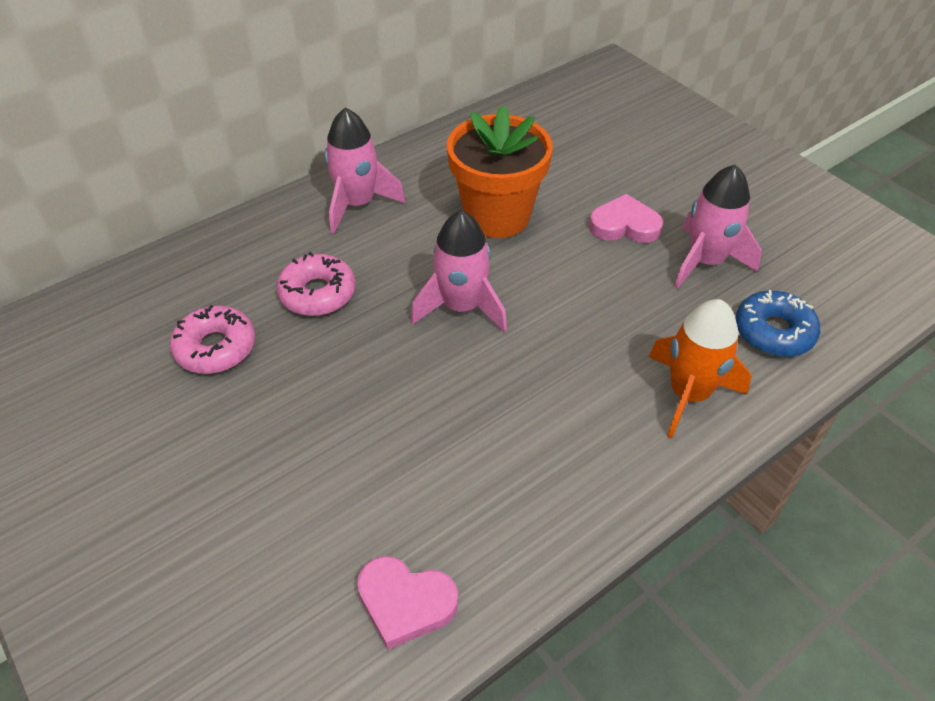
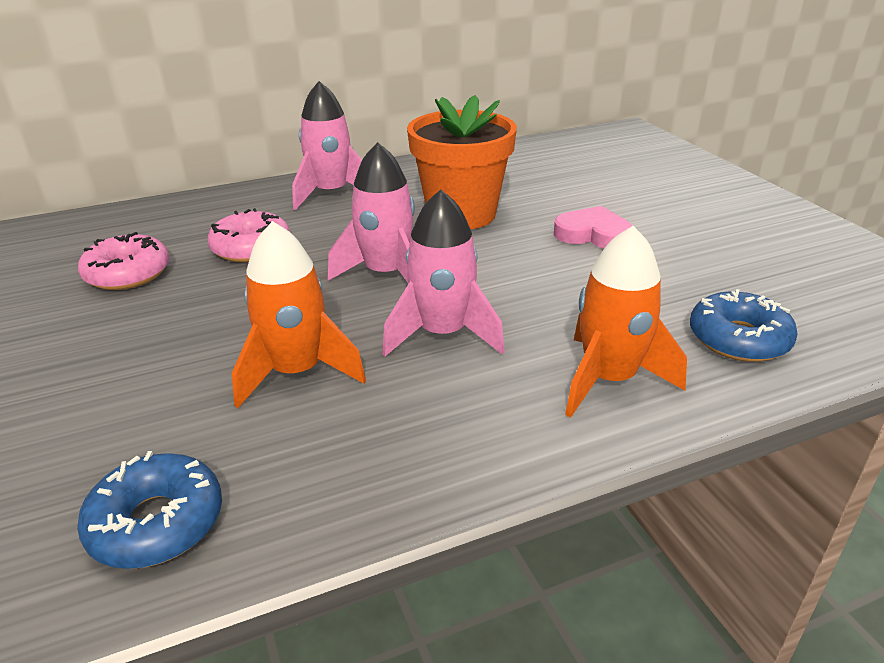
camera: 15 degrees right, 15 degrees down
(405, 603) = (157, 523): pink heart -> blue donut
(438, 435) = (297, 372): none -> orange rocket
(705, 261) = (674, 271): pink rocket -> pink rocket (443, 334)

